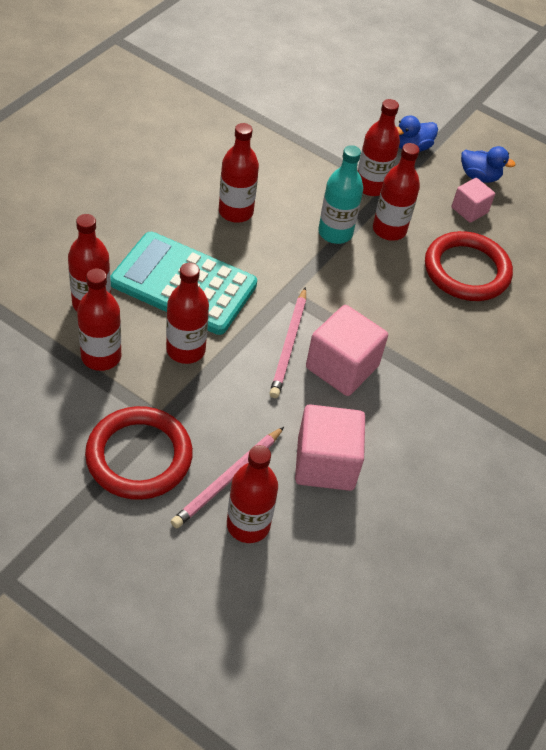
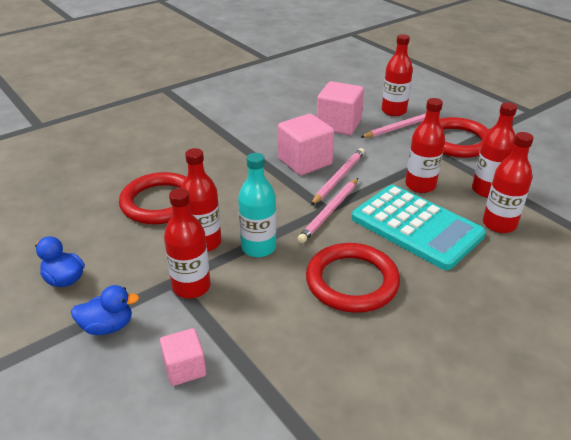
camera: 155 degrees left, 15 degrees down
(235, 212) = (352, 281): red bottle -> red ring
(282, 289) = (329, 212): none -> pink pencil
(469, 210) = (109, 248): pink cube -> pink cube (185, 368)

